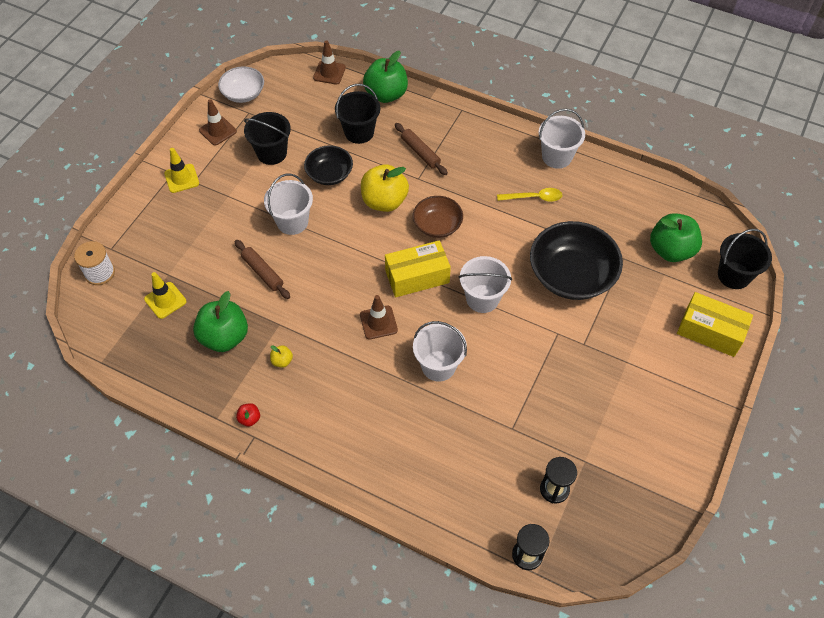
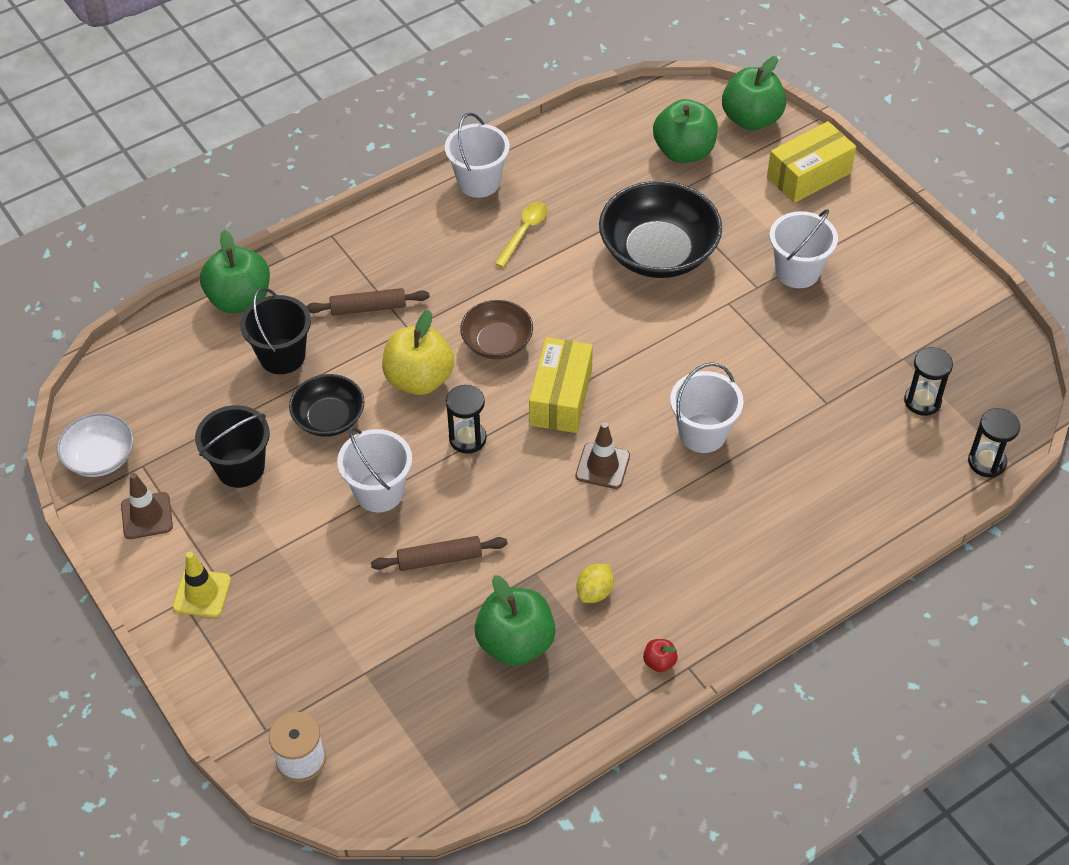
camera: 60 degrees left, 5 degrees down
(165, 300) = (407, 692): yellow traffic cone -> none
(282, 361) = (594, 592): yellow apple -> yellow lemon
(329, 73) = (147, 343): brown traffic cone -> none
(356, 245) = (467, 438): none -> black hourglass
(482, 298) = (636, 349): white bucket -> white bucket (797, 271)
(734, 275) = (751, 119): black bucket -> green apple

